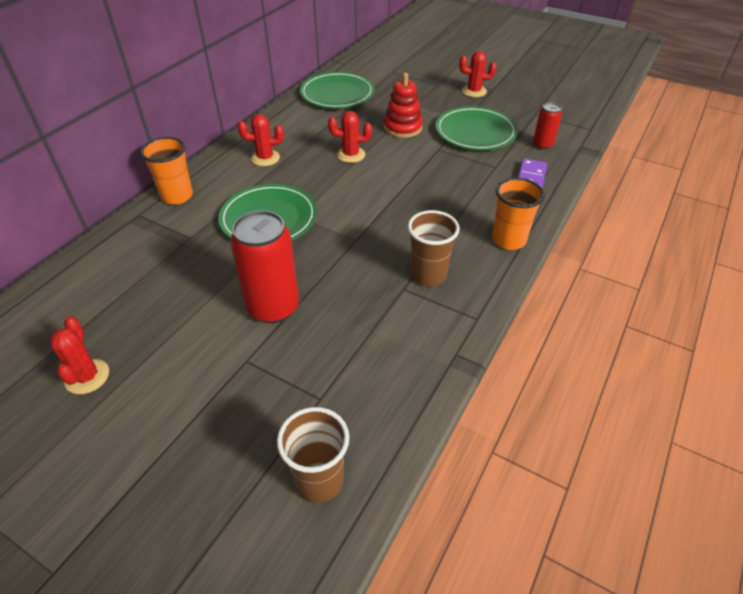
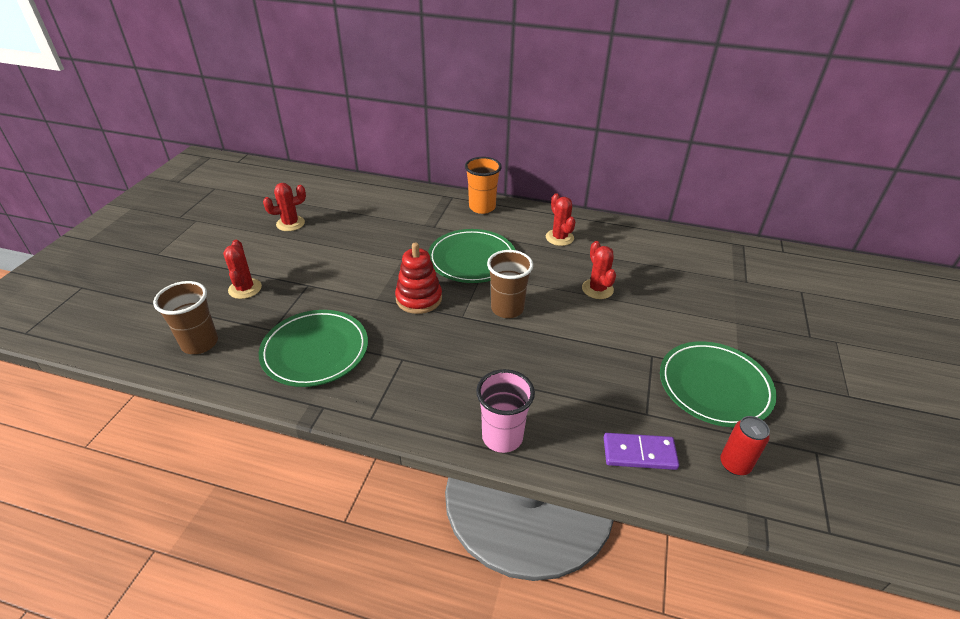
camera: 75 degrees right, 5 degrees down
(273, 307) = (364, 286): red can -> none
(337, 94) = (709, 258): green plate -> green plate (315, 351)
(402, 128) = (677, 319): red stacking toy -> red stacking toy (419, 299)
(428, 275) = (425, 374): brown cup -> brown cup (507, 309)
(474, 91) = (822, 375): red cactus -> red cactus (245, 289)
(508, 240) = (502, 437): orange cup -> pink cup

